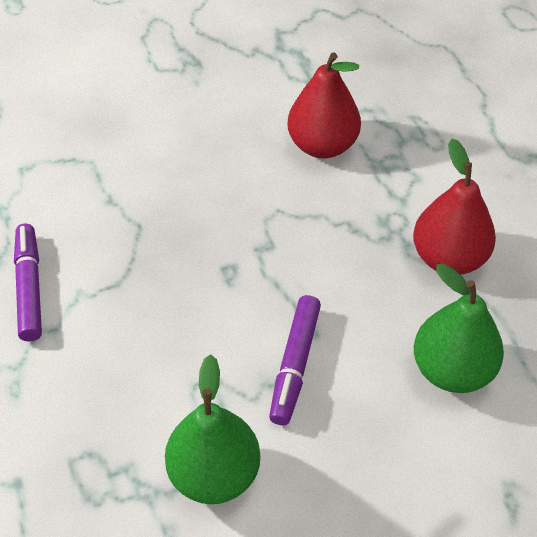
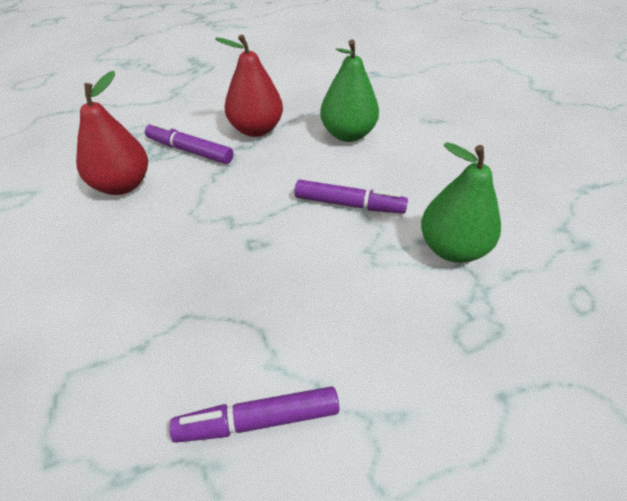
camera: 90 degrees left, 5 degrees down
(392, 194) = (189, 150): none -> purple marker

